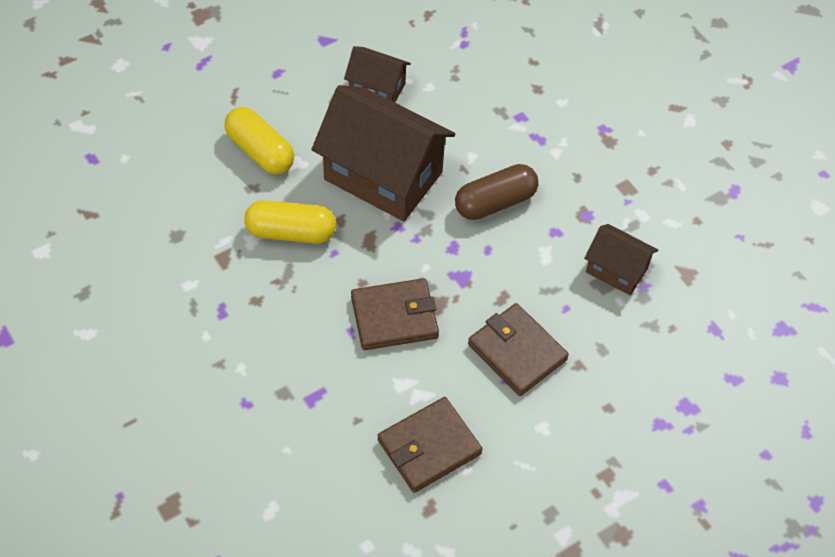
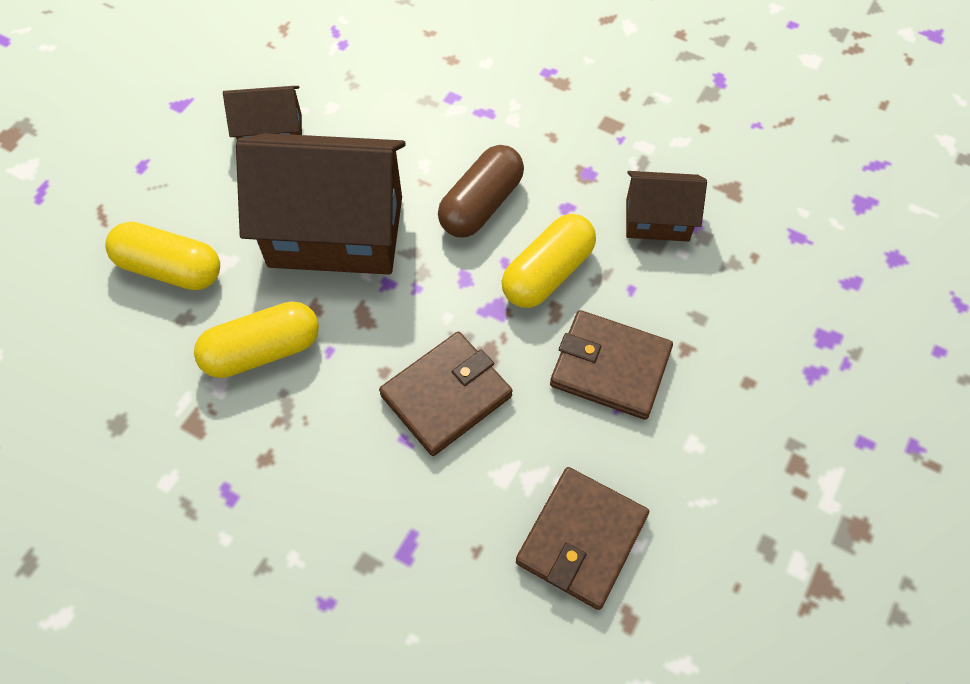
camera: 25 degrees left, 5 degrees up
(513, 270) = (547, 273): none -> yellow capsule

